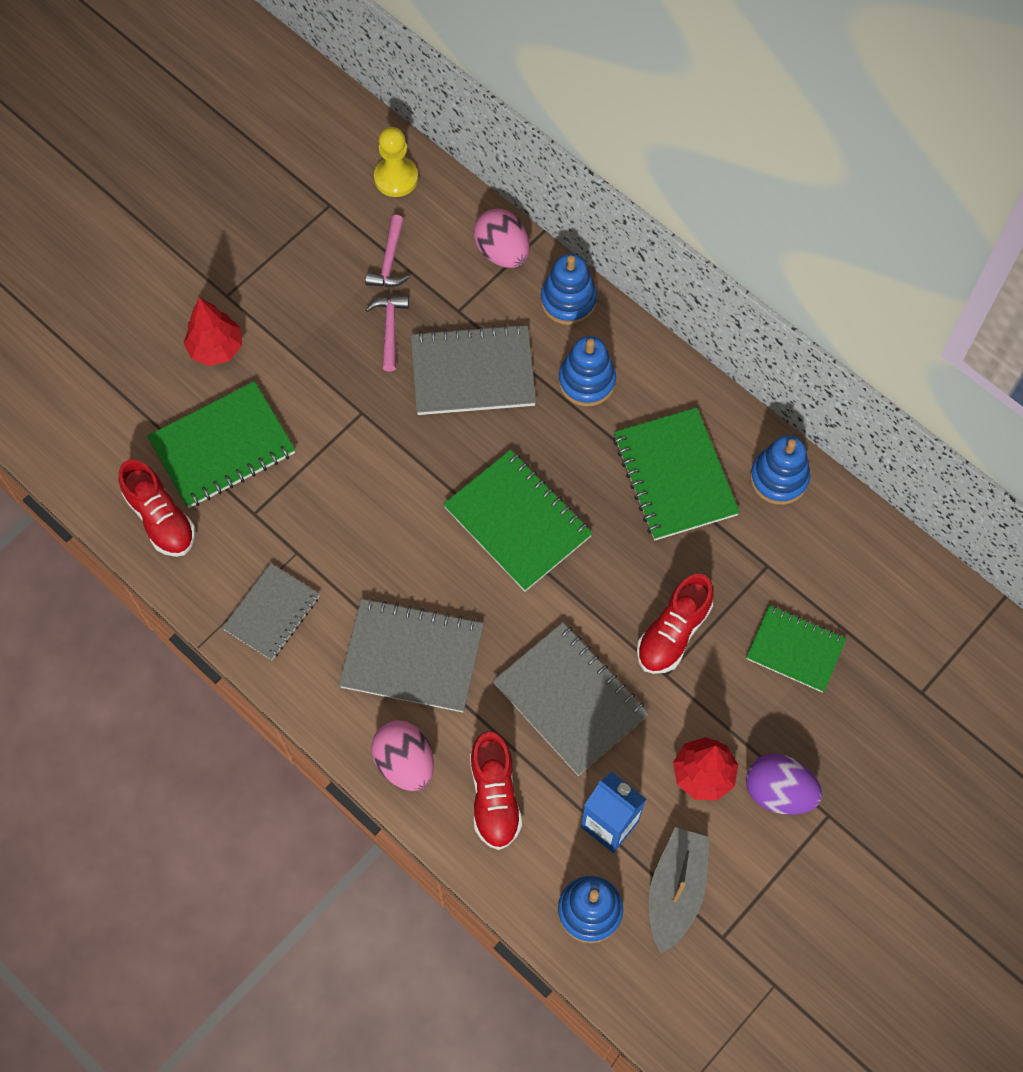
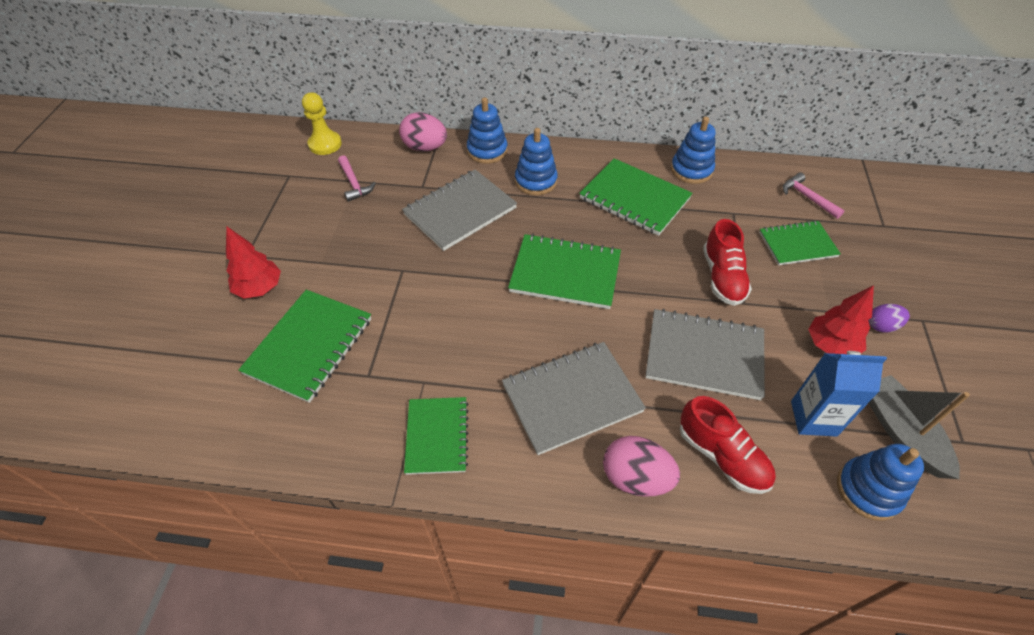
camera: 35 degrees left, 15 degrees down
(161, 518) = (290, 424): red shoe -> none
(272, 613) = (437, 436): grey notebook -> green notebook
(390, 329) = (384, 217): pink hammer -> pink hammer (807, 198)
(778, 792) = (882, 326): purple egg -> purple egg, size x0.60

